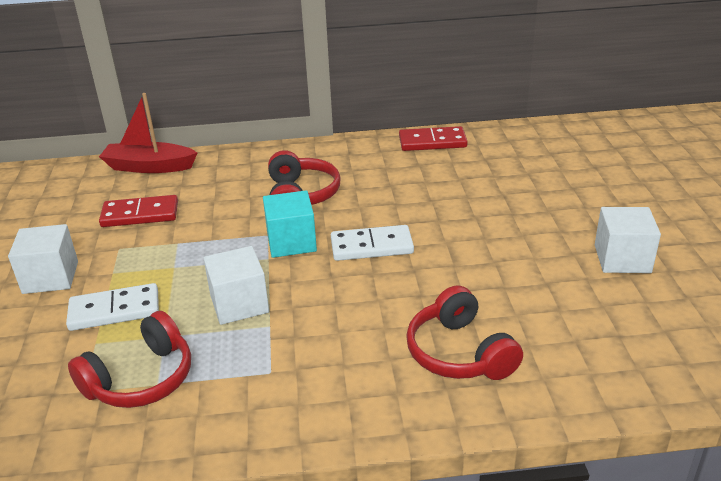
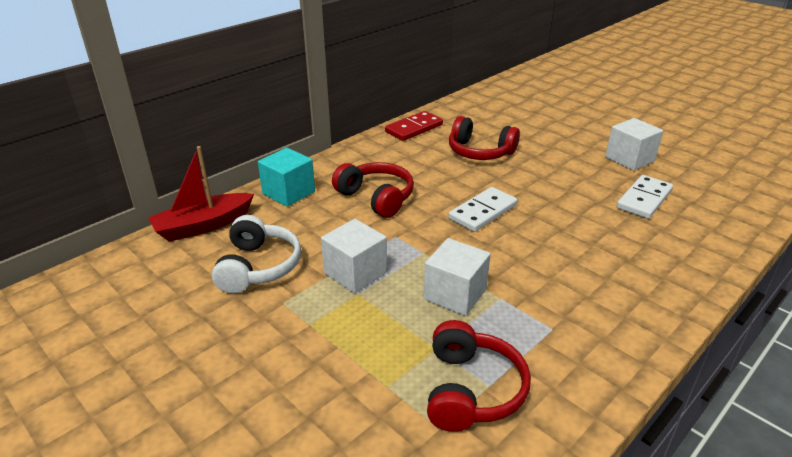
camera: 40 degrees left, 0 degrees up
(50, 277) = (253, 358): white cube -> white cube (355, 273)
(114, 310) = (362, 352): white domino -> white domino (644, 199)
(140, 214) = (258, 267): red domino -> white headphones
(291, 242) = (422, 233): turquoise cube -> turquoise cube (288, 193)
(459, 353) = (637, 253): red headphones -> red headphones (480, 152)

